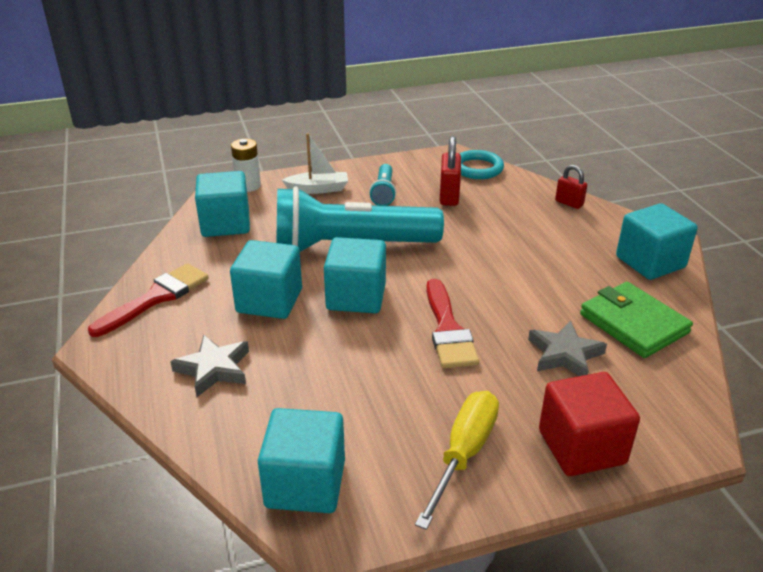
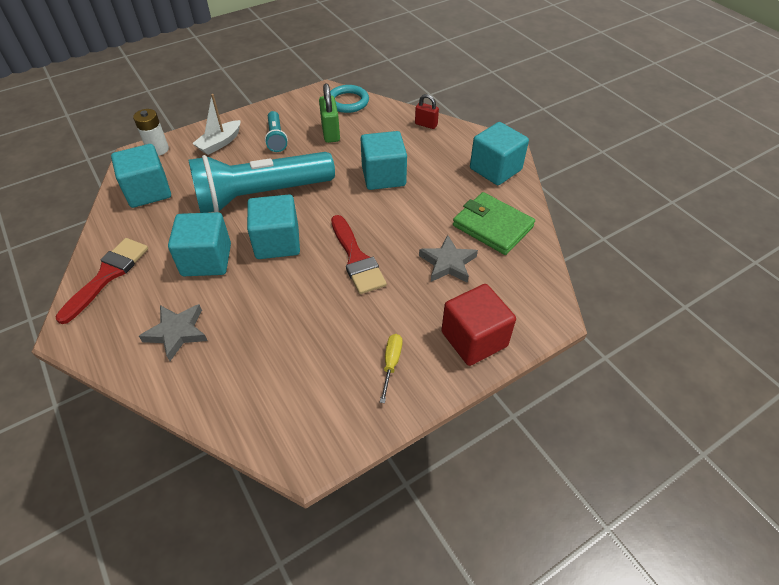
camera: 15 degrees left, 15 degrees up
(305, 484) = (278, 417): turquoise cube -> turquoise cube (383, 176)
(318, 189) = (220, 143): white boat -> white boat turned 150 degrees clockwise
(449, 196) = (330, 133): red padlock -> green padlock
(464, 453) = (391, 363): yellow screwdriver -> yellow screwdriver, size x0.57

